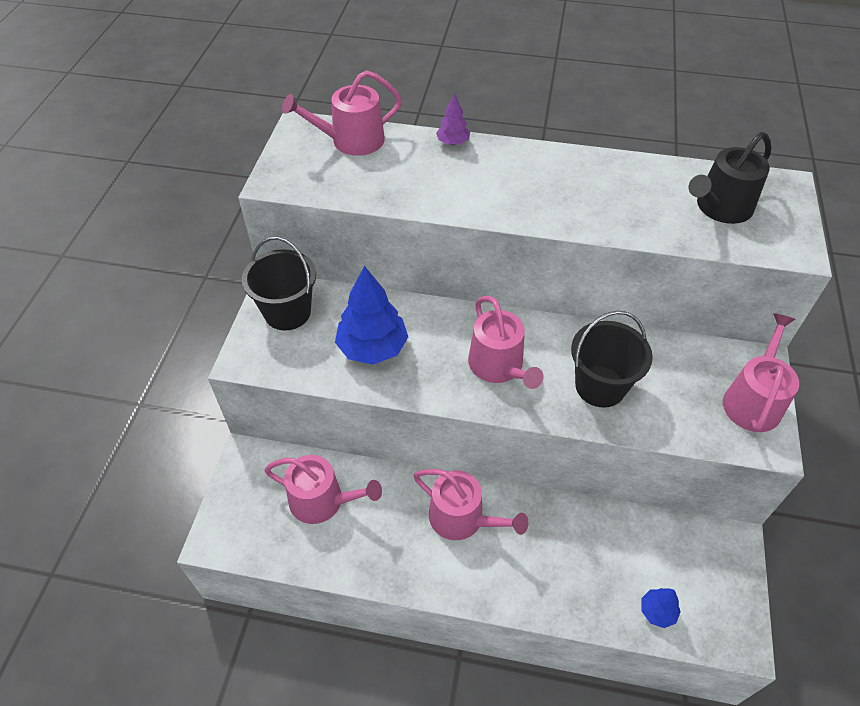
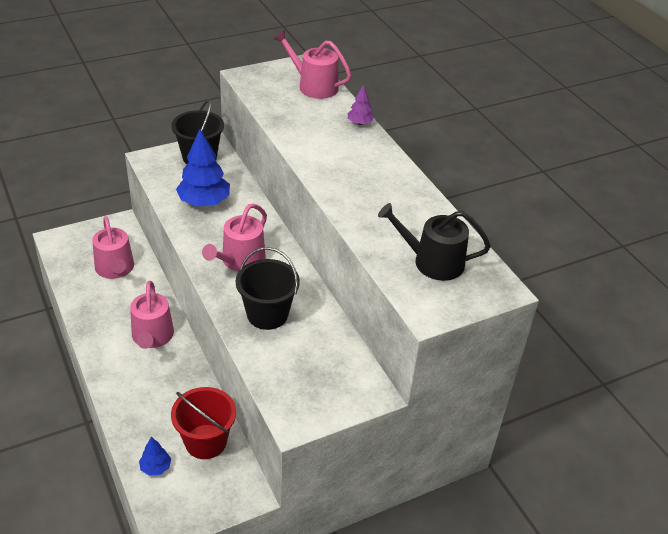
camera: 50 degrees right, 10 degrees down
(646, 545) = (205, 441): none -> red bucket
(753, 400) = (329, 400): pink watering can -> none

